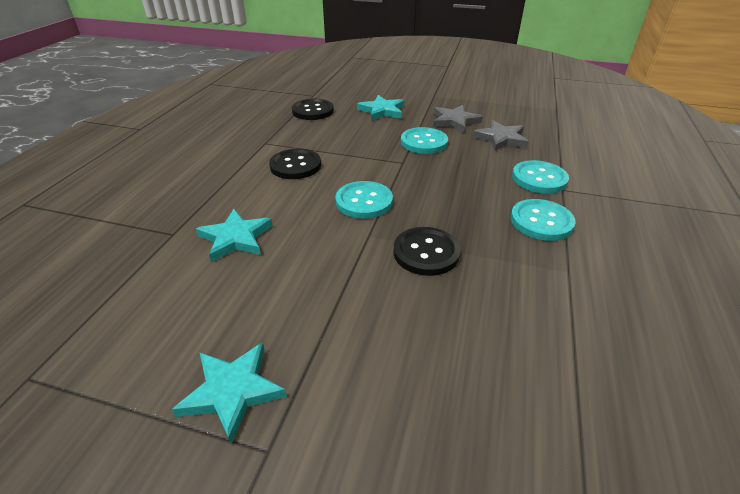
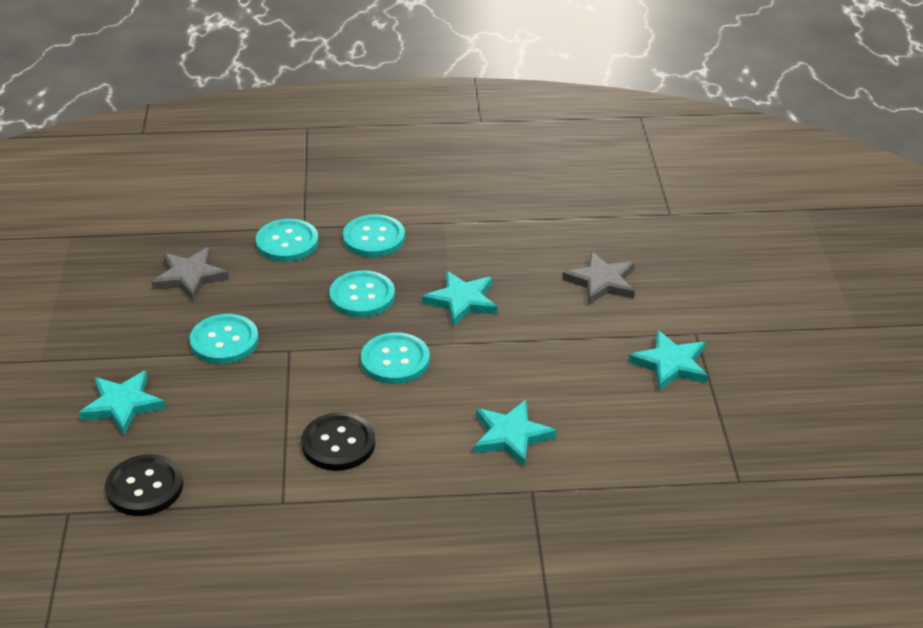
camera: 110 degrees left, 0 degrees up
(426, 253) = (462, 301): black button -> turquoise star
(454, 201) = (362, 296): none -> turquoise button
(455, 121) = (143, 323): grey star -> grey star (601, 282)

